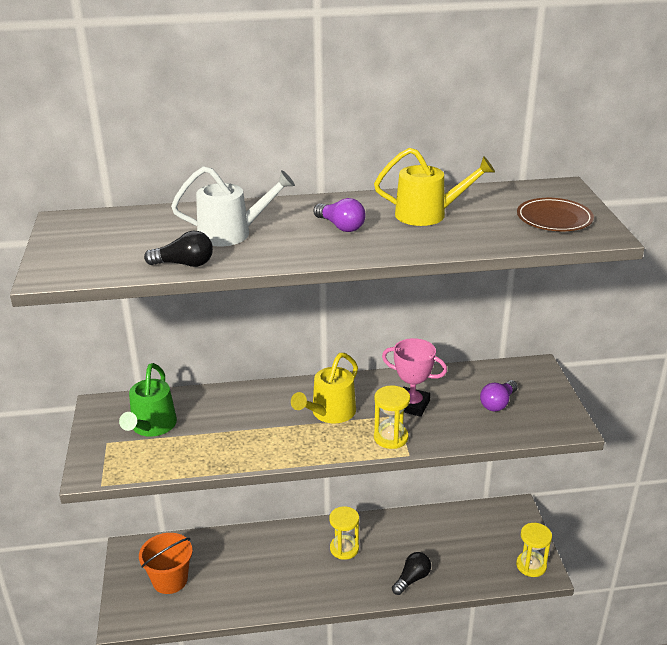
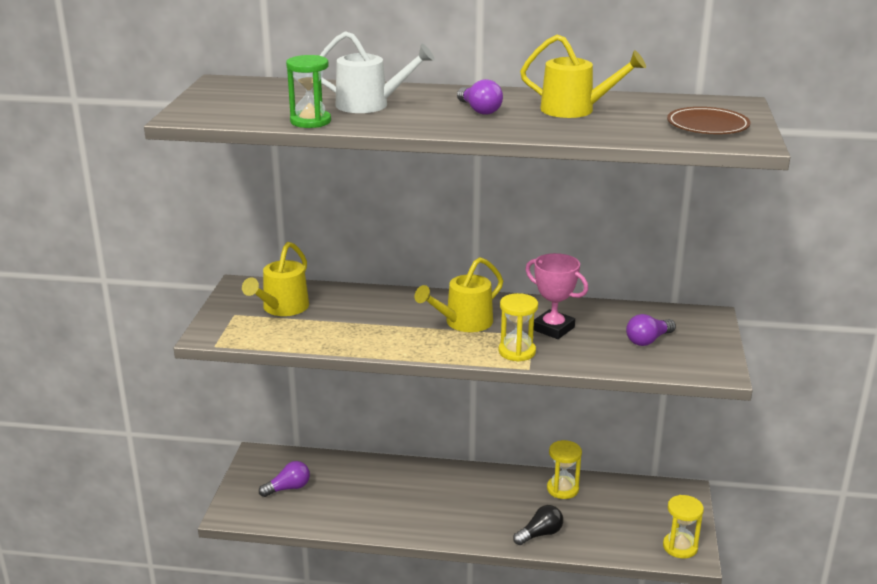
camera: 15 degrees right, 5 degrees down
(151, 427) = (282, 308): green watering can -> yellow watering can
(170, 580) = (288, 488): orange bucket -> purple light bulb
(184, 264) = (310, 121): black light bulb -> green hourglass
(344, 548) = (477, 494): yellow hourglass -> yellow hourglass (562, 489)

